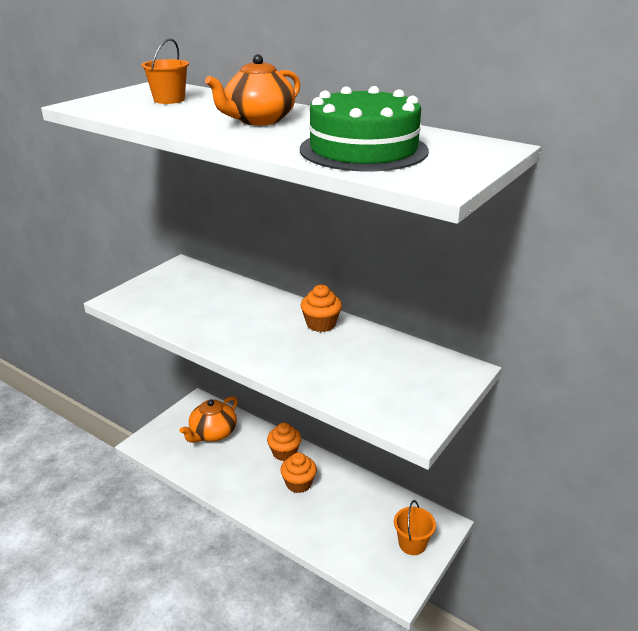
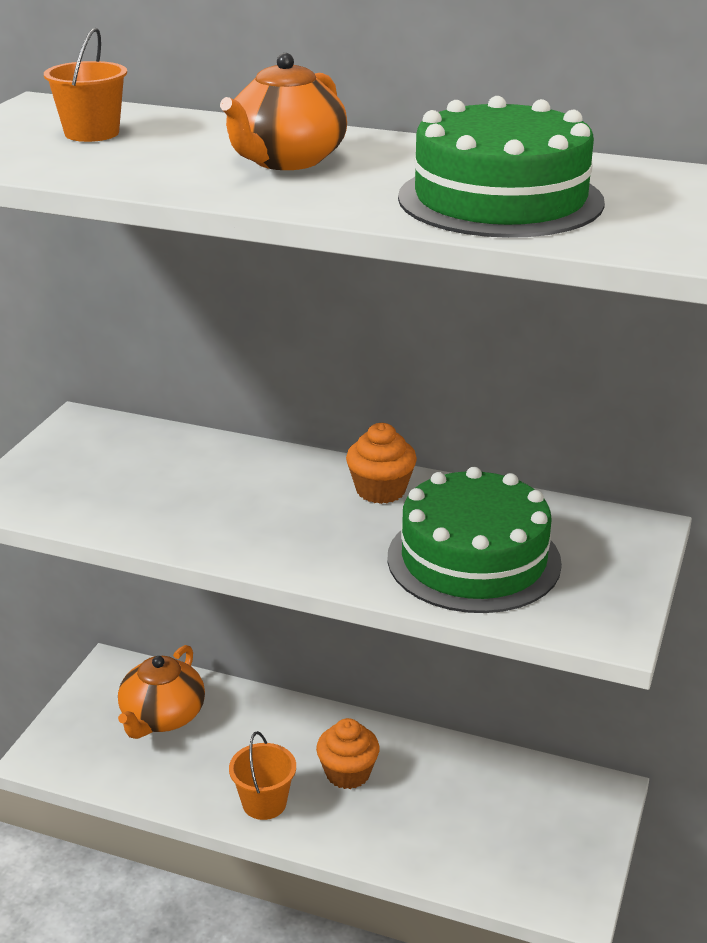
camera: 15 degrees left, 0 degrees up
(284, 452) = (303, 727): orange cupcake -> none
(354, 372) = (474, 559): none -> green cake
(412, 544) = (568, 831): orange bucket -> orange bucket (264, 803)

